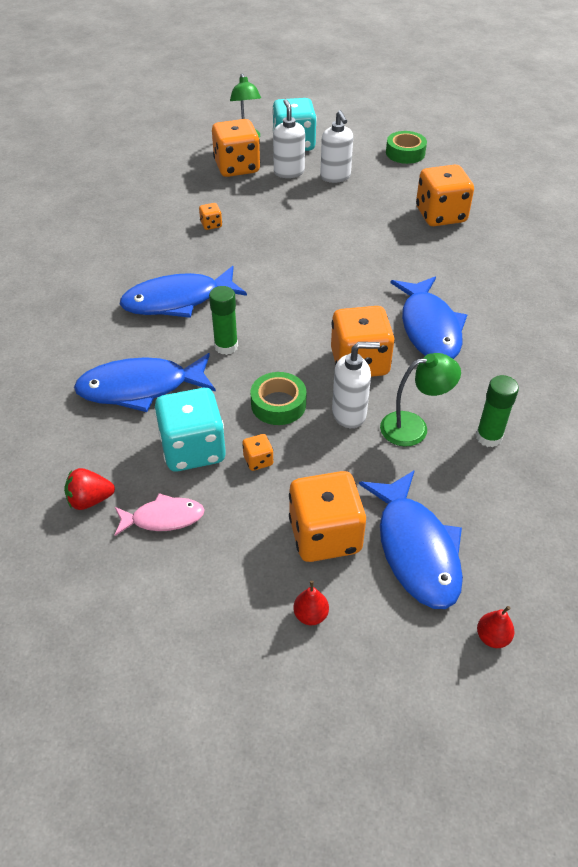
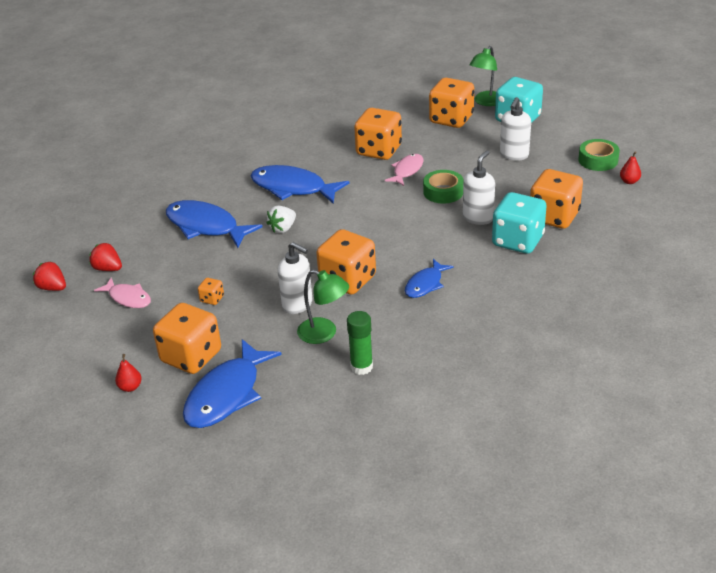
camera: 45 degrees right, 10 degrees down
(50, 566) = (53, 288): none -> red strawberry
(193, 449) = (188, 273): turquoise dice -> turquoise dice (517, 241)
(211, 225) = (379, 150): orange dice -> orange dice, size x2.32
(226, 346) = (283, 228): green glue stick -> white strawberry
(264, 232) = (407, 170): none -> pink fish
(278, 404) = (265, 276): green tape -> green tape (443, 192)
(289, 172) = (484, 137): white soap dispenser -> white soap dispenser (478, 217)
(429, 328) = (425, 284): blue fish -> blue fish, size x0.57
(492, 637) = (200, 461): red pear -> red pear (629, 181)

